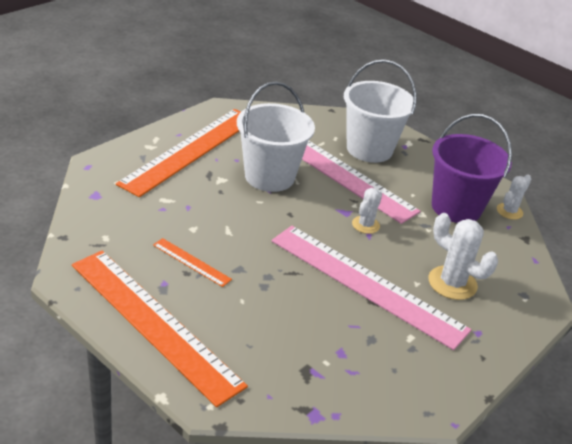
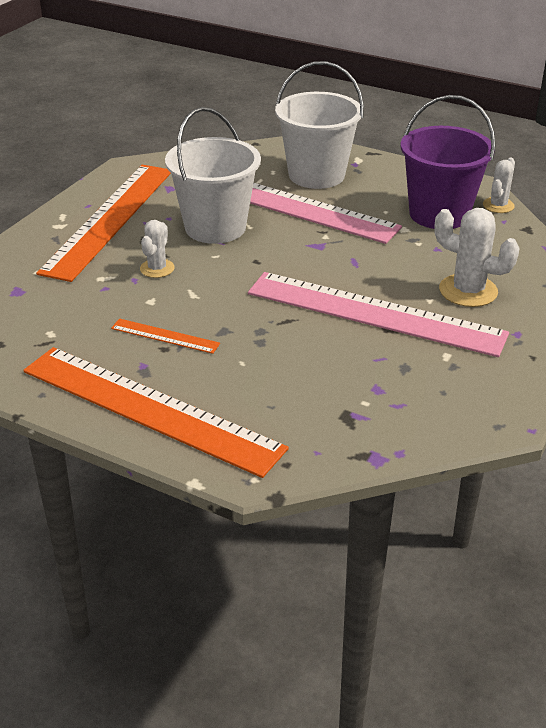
camera: 10 degrees left, 0 degrees up
(365, 225) = (347, 253): white cactus -> white cactus (157, 268)

